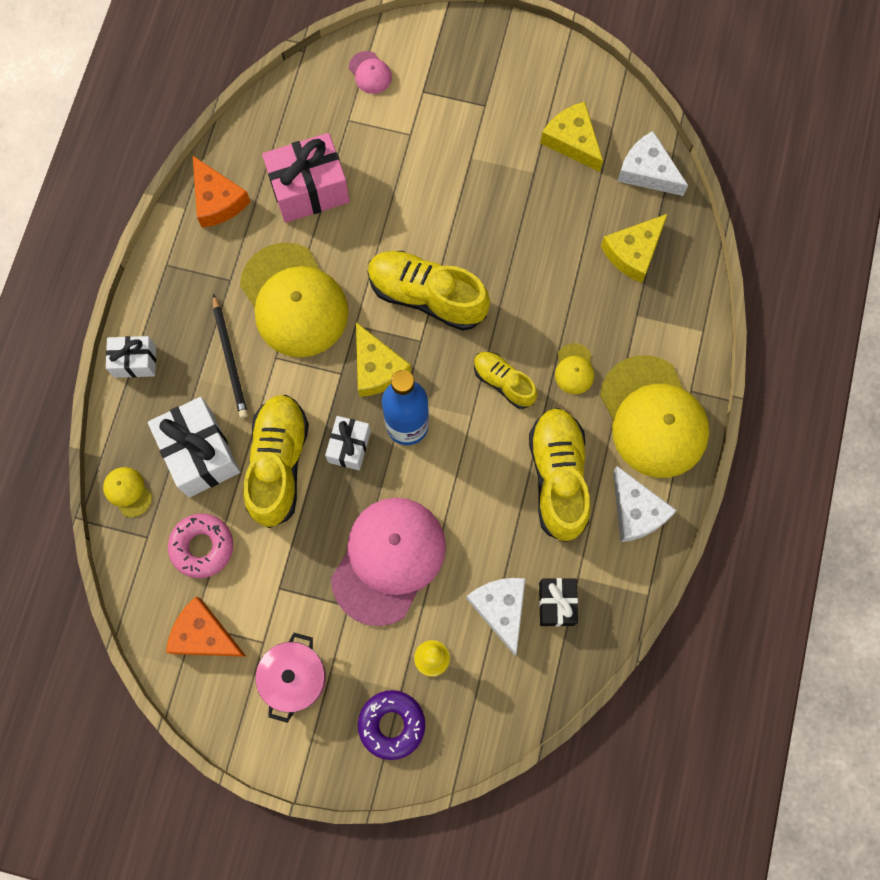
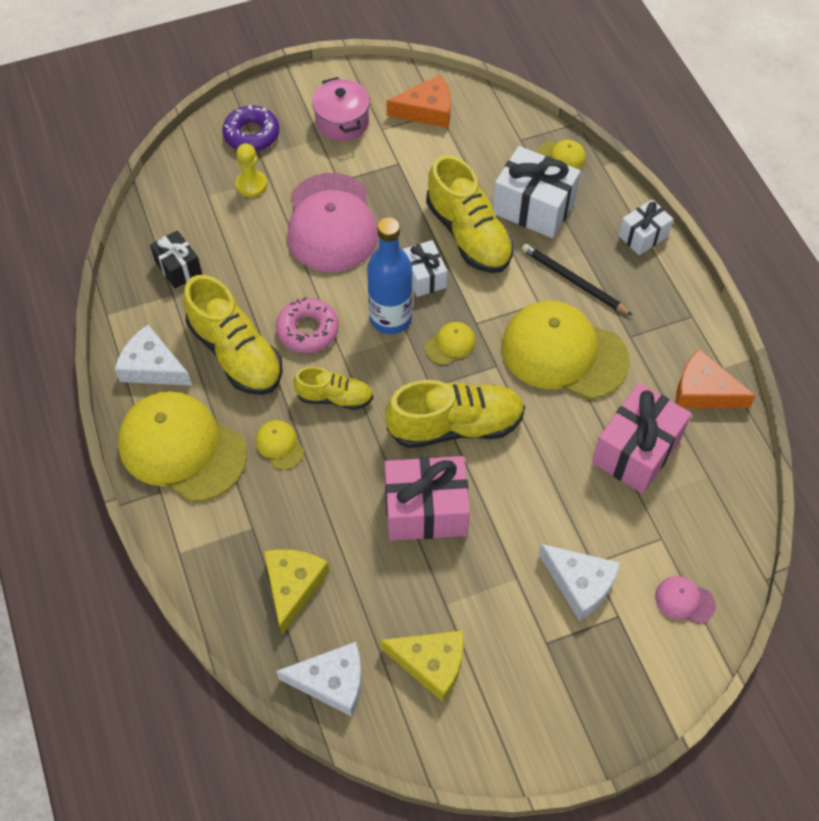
camera: 145 degrees right, 15 degrees down
(202, 547) = (476, 155): pink donut -> pink donut (308, 330)
(377, 368) = (450, 344): yellow cheese -> yellow cap
(498, 246) = (426, 510): none -> pink gift
(500, 609) = (221, 241): white cheese -> white cheese (580, 583)

